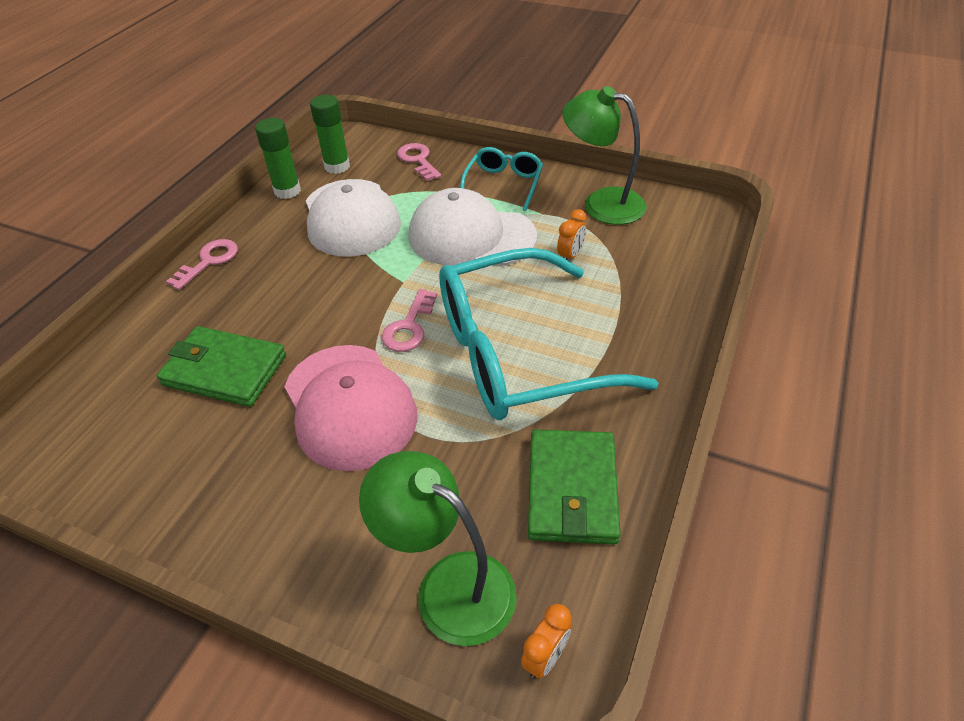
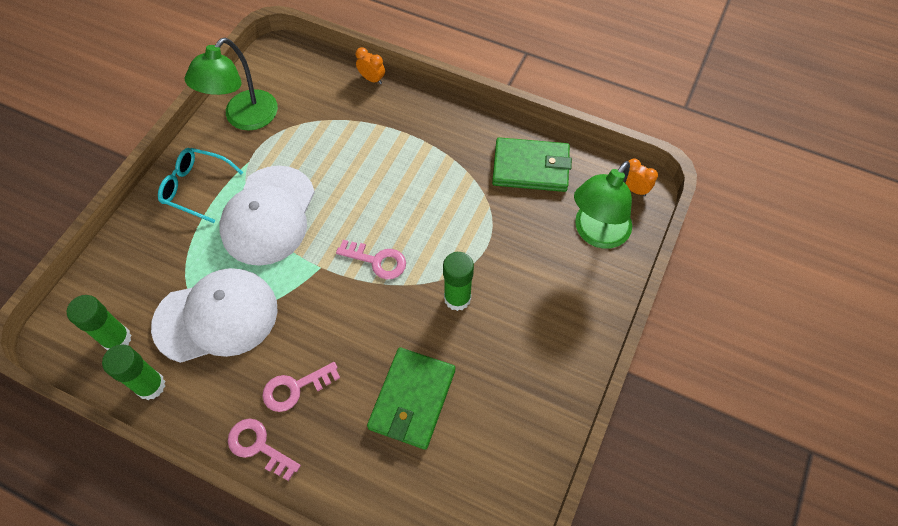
camera: 90 degrees left, 15 degrees up
(349, 406) = (457, 298): pink cap -> green glue stick
(418, 160) = (130, 260): pink key -> pink key (295, 388)
(517, 354) = (414, 189): turquoise glasses -> none
(570, 255) = (309, 147): orange clock -> orange clock (372, 79)

